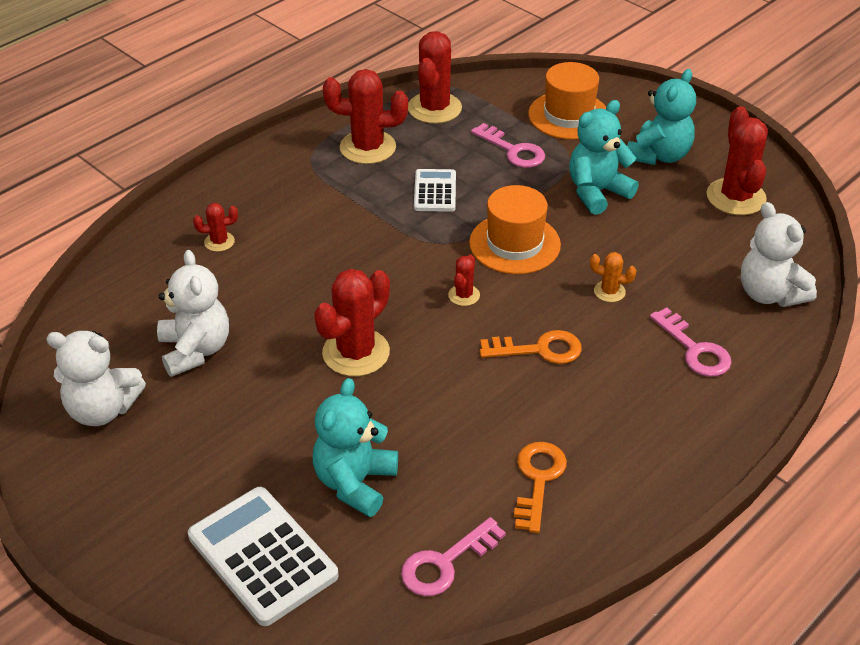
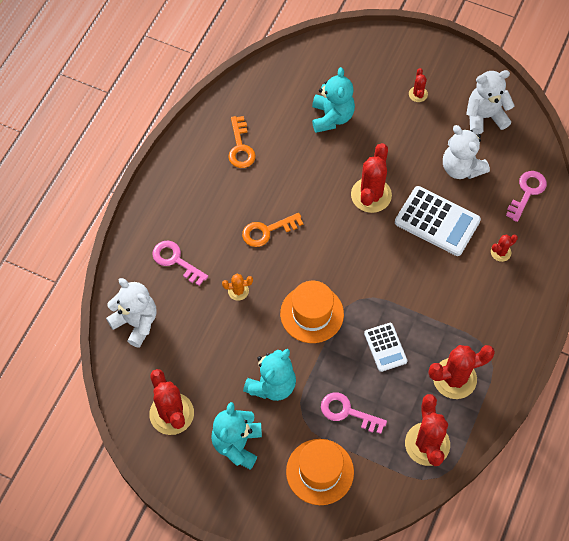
camera: 160 degrees right, 20 degrees up
(262, 556) = (356, 68): white calculator -> white calculator (437, 221)
(445, 563) = (270, 91): pink key -> pink key (527, 192)
(464, 295) = (327, 258): red cactus -> red cactus (418, 94)

